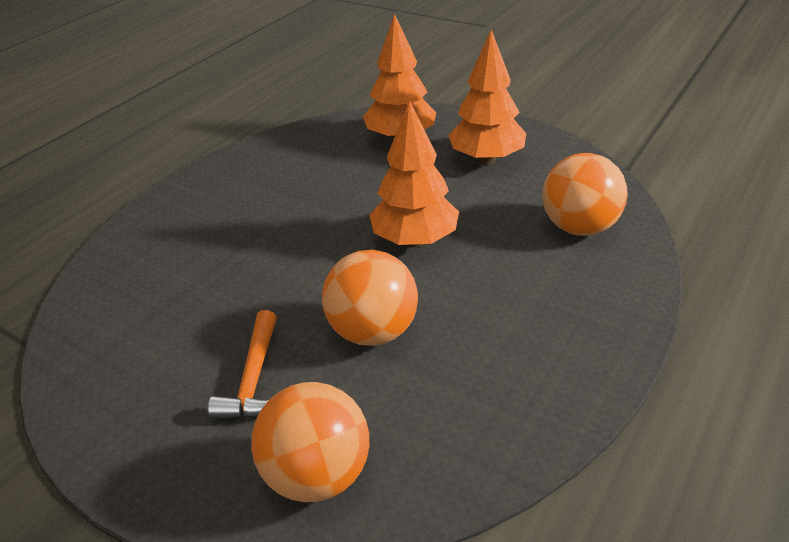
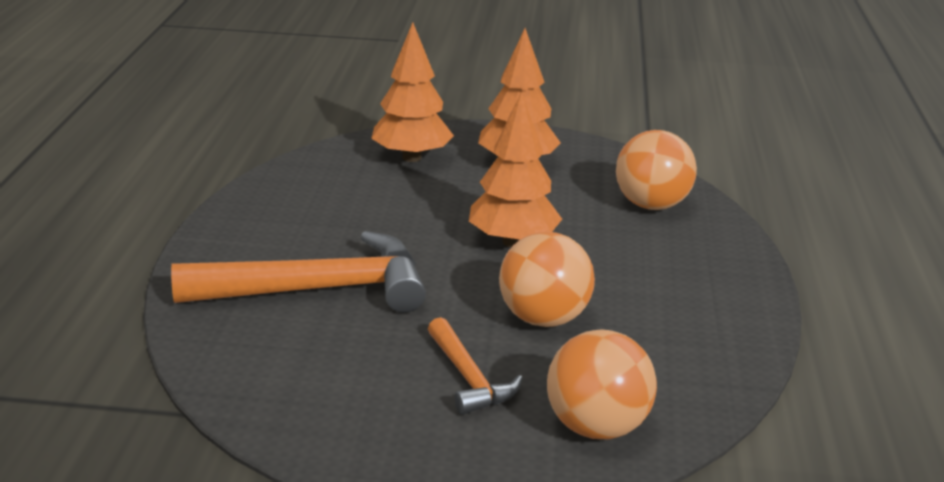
camera: 30 degrees left, 10 degrees down
(216, 253) = (317, 290): none -> orange hammer

